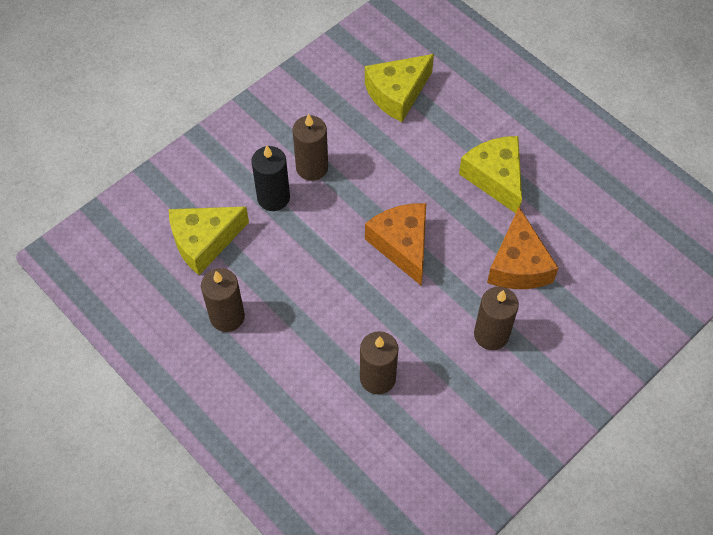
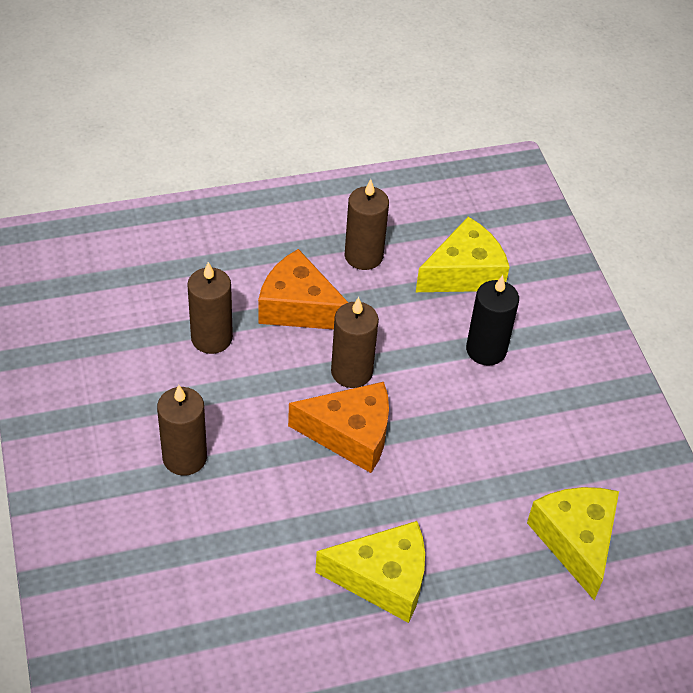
camera: 115 degrees right, 10 degrees down
(204, 241) = (464, 273): yellow cheese -> yellow cheese turned 60 degrees clockwise
(312, 167) = (507, 401): brown candle -> brown candle (351, 372)
(518, 264) = (249, 533): orange cheese -> orange cheese (299, 307)

